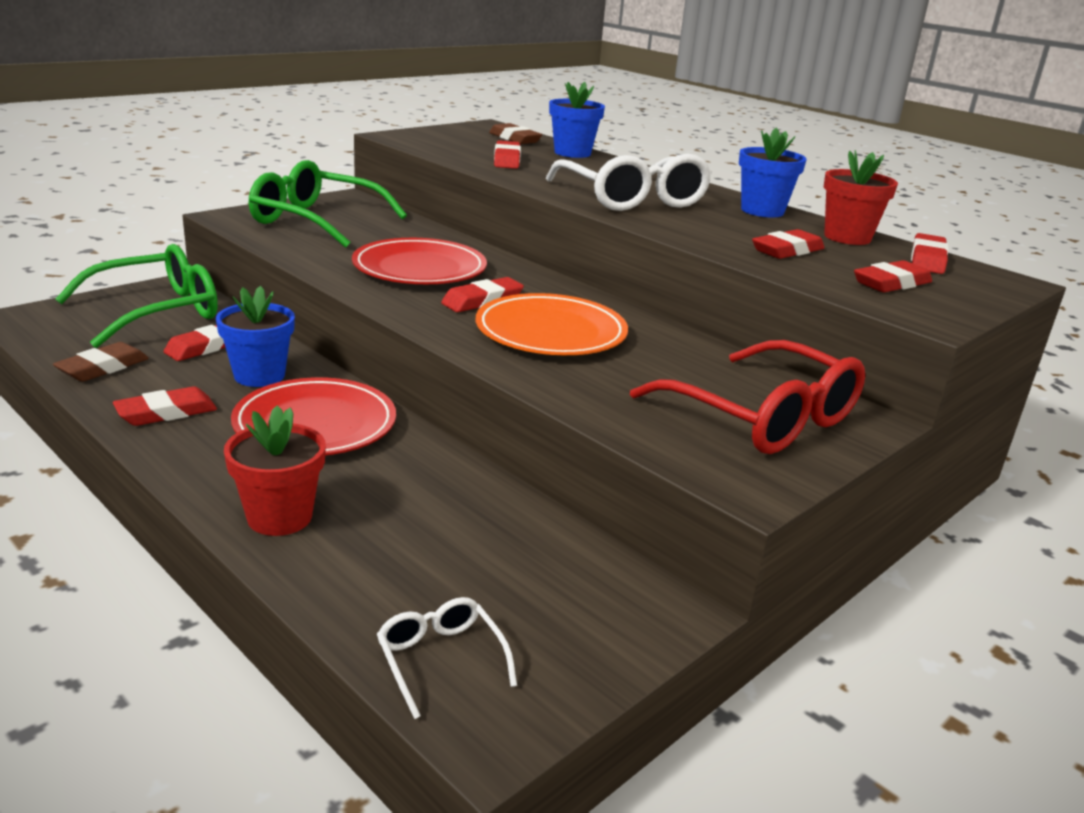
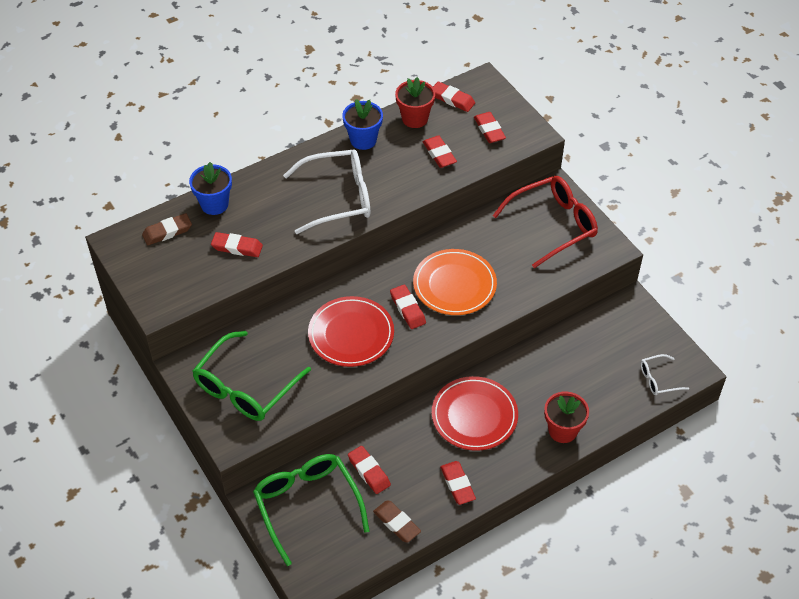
camera: 75 degrees left, 25 degrees up
(259, 376) = (413, 442): blue flower pot -> none

